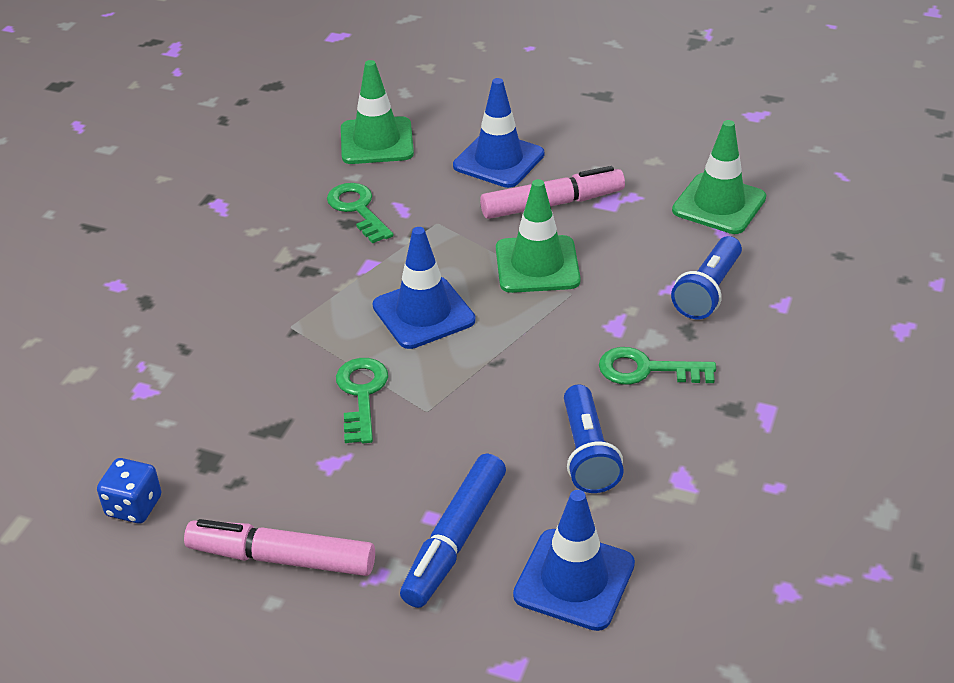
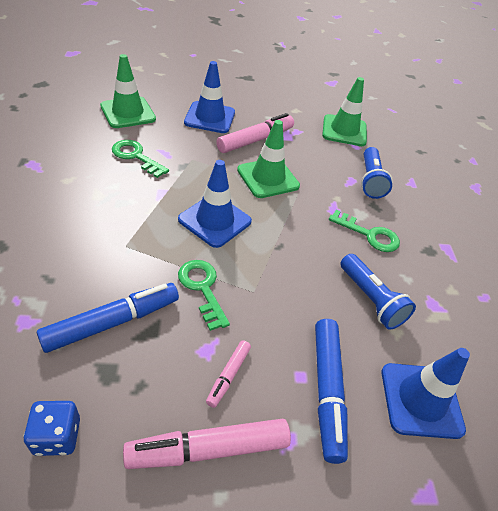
camera: 30 degrees left, 5 degrees up
(235, 410) = (112, 322): none -> blue marker
(342, 495) = (228, 375): none -> pink marker
(647, 369) = (369, 235): green key -> green key turned 135 degrees counterclockwise

